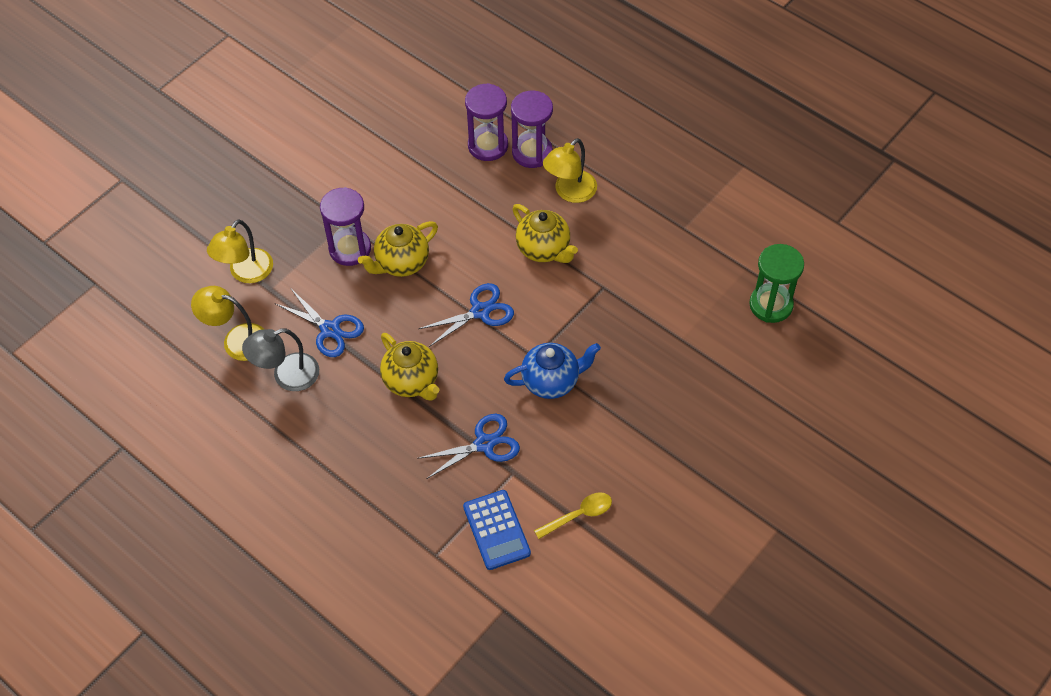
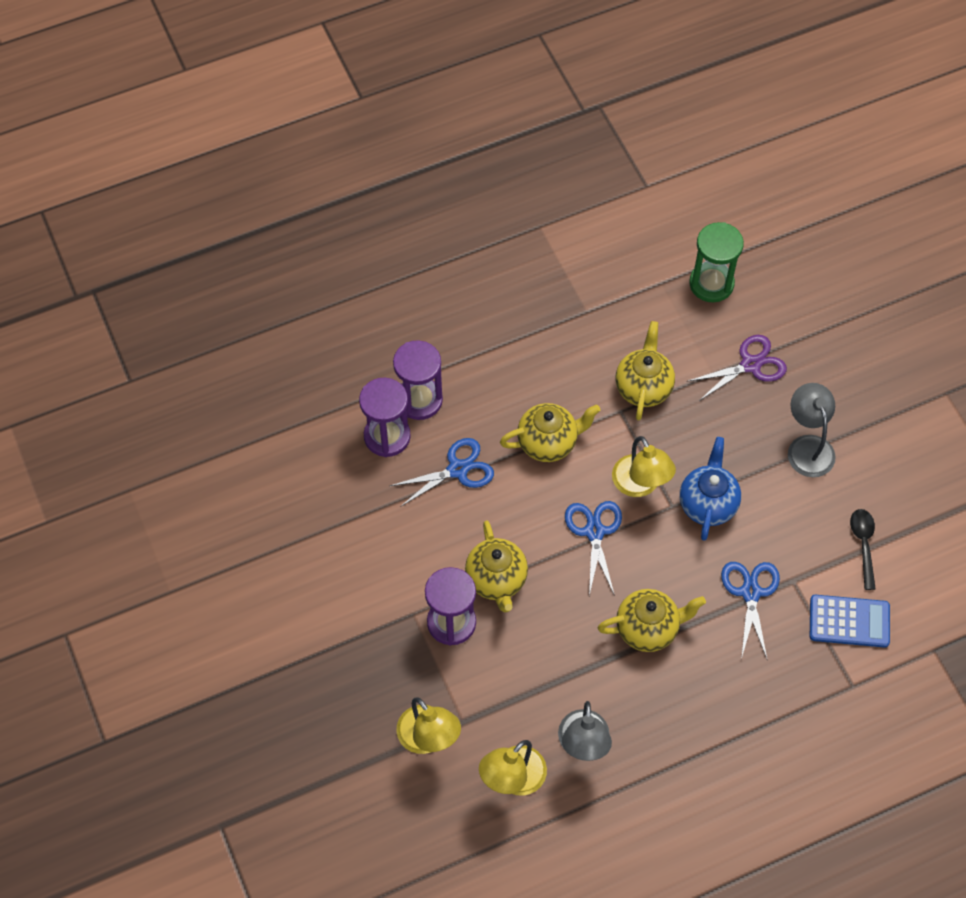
camera: 65 degrees left, 5 degrees up
(330, 330) = (546, 682): blue scissors -> blue scissors (457, 470)
(570, 192) = (490, 388): yellow lamp -> yellow lamp (640, 485)
(579, 515) = (863, 544): yellow spoon -> black spoon
(636, 294) = (643, 387): none -> yellow teapot
(652, 436) = (808, 446): none -> grey lamp
(707, 363) = (750, 365): none -> purple scissors

